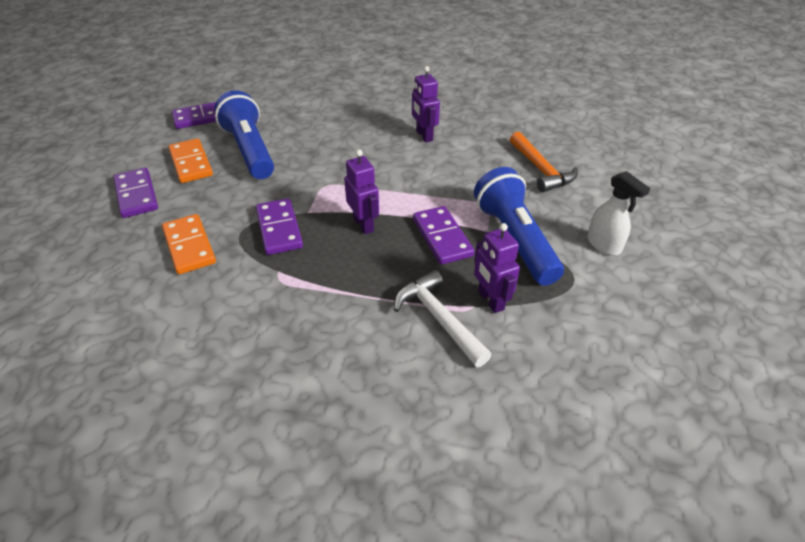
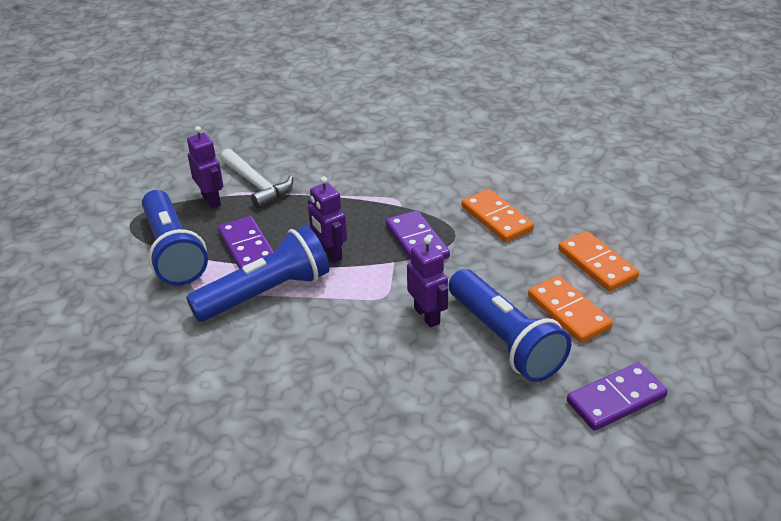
camera: 175 degrees right, 5 degrees down
(136, 195) = (597, 264): purple domino -> orange domino
(422, 195) = (266, 293): none -> blue flashlight
(424, 136) = (260, 391): purple robot -> purple robot (427, 315)
(540, 169) = (108, 344): orange hammer -> none
(604, 245) = (83, 254): white spray bottle -> none

